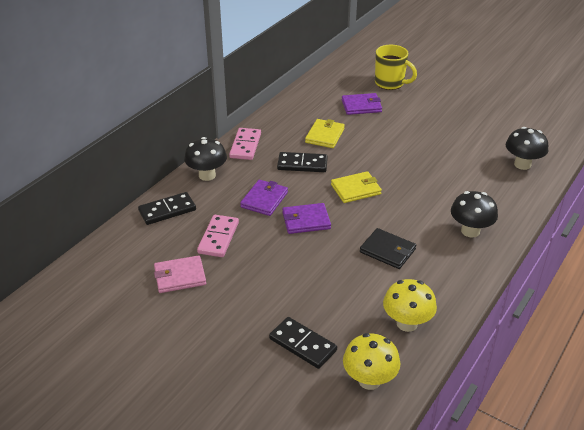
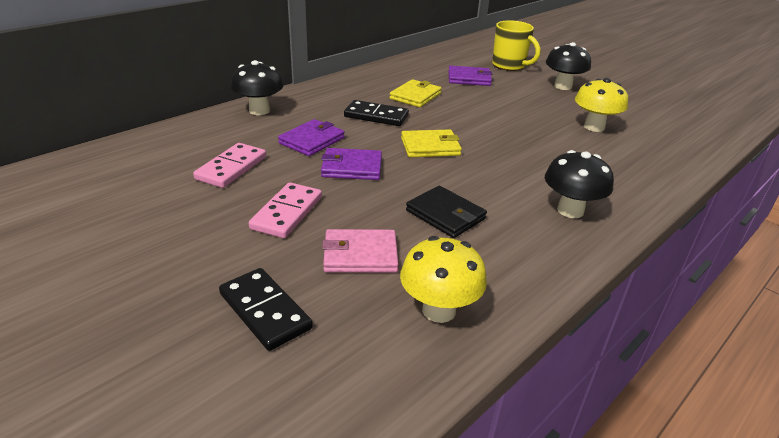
camera: 10 degrees right, 5 degrees down
(167, 210) = (190, 134): black domino -> none
(180, 276) = (153, 199): pink wallet -> pink wallet (360, 255)
(245, 146) = (320, 93): pink domino -> pink domino (287, 213)
(369, 380) = (342, 386): yellow mushroom -> yellow mushroom (594, 127)
(522, 164) = (656, 152): black mushroom -> black mushroom (563, 86)

